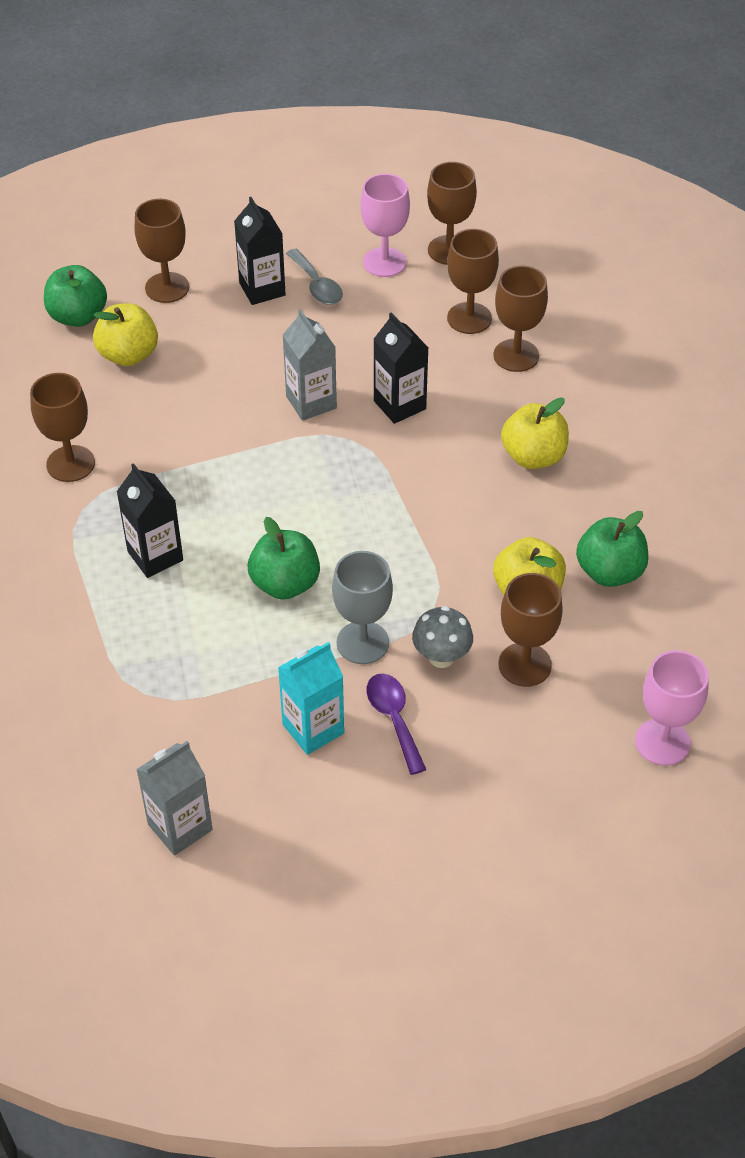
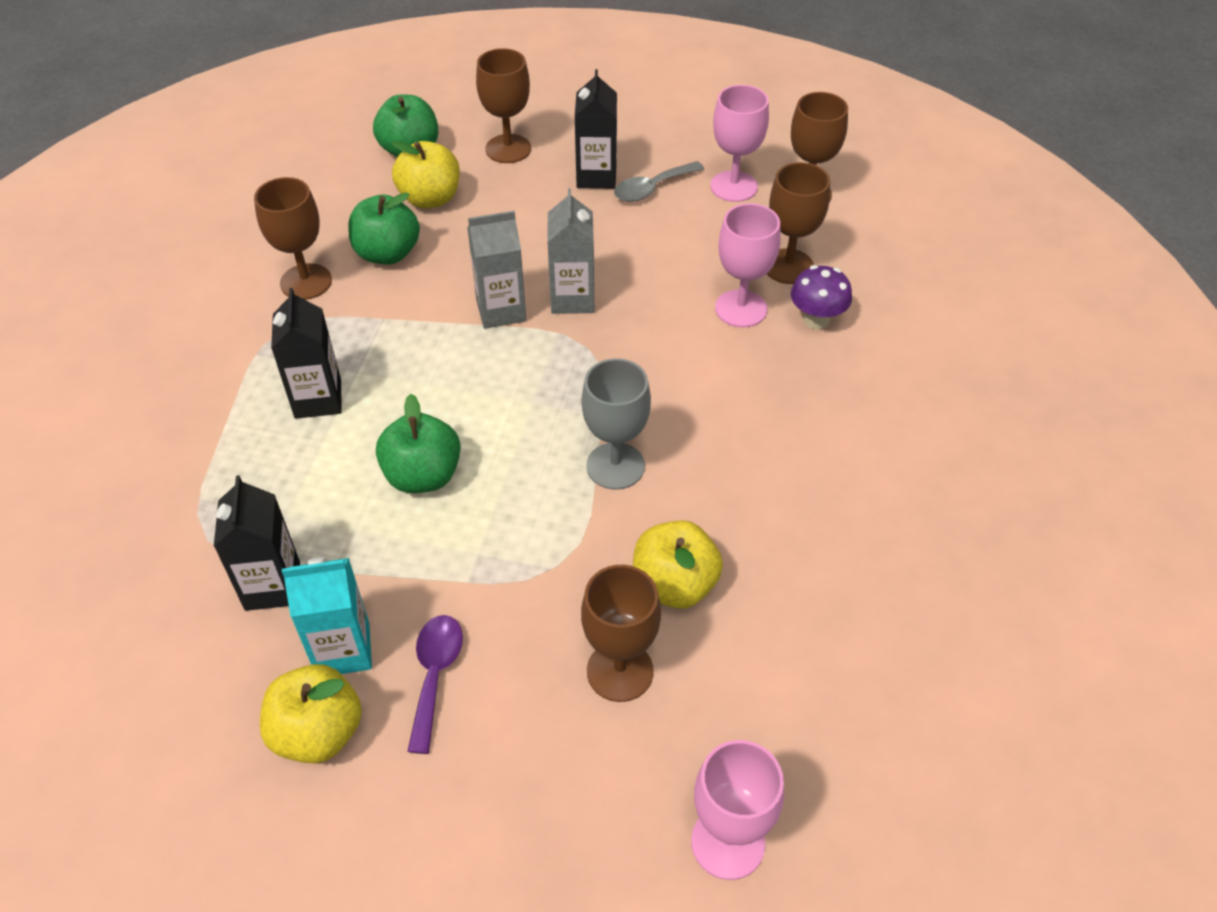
camera: 25 degrees right, 0 degrees up
(180, 827) = (134, 704): grey carton -> grey carton (501, 310)
(317, 285) = (652, 188): grey spoon -> grey spoon turned 60 degrees clockwise
(362, 642) = (459, 572): grey goblet -> grey goblet (615, 466)
(399, 405) = (661, 330): black carton -> black carton (272, 586)
(441, 657) = (532, 623): grey mushroom -> none
(452, 366) = (741, 309): none -> pink goblet
(516, 355) = (816, 320): brown goblet -> purple mushroom
(533, 456) = (772, 433): yellow apple -> yellow apple (318, 732)
(609, 572) = (784, 598): green apple -> green apple (387, 253)

